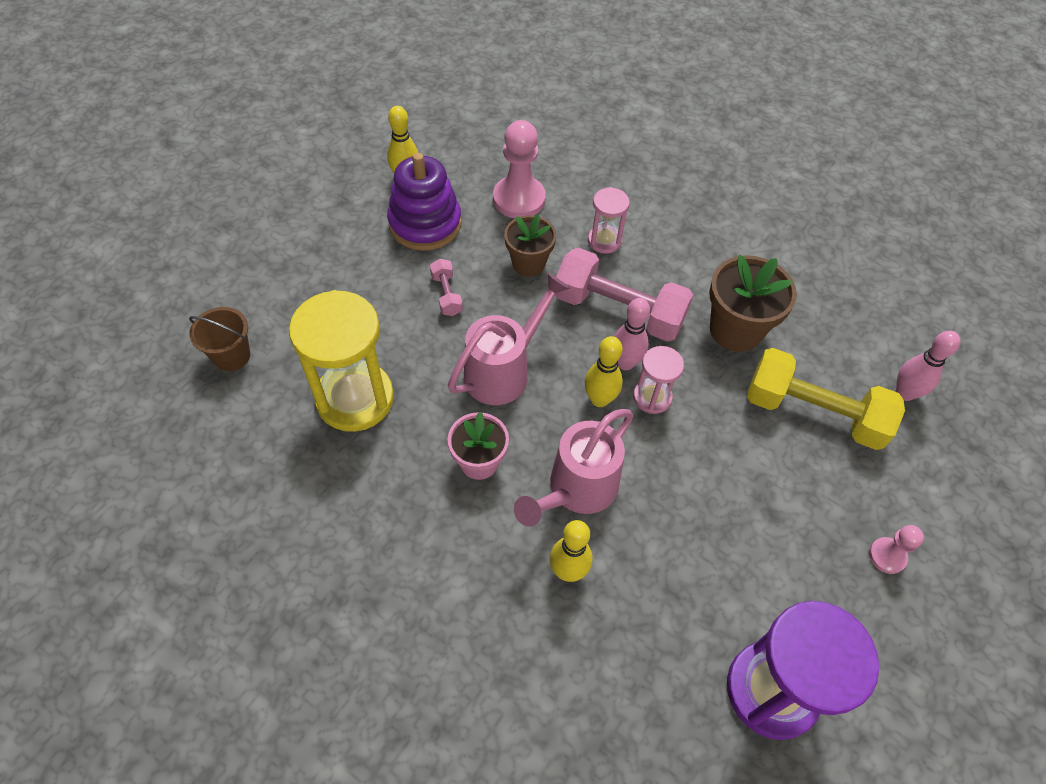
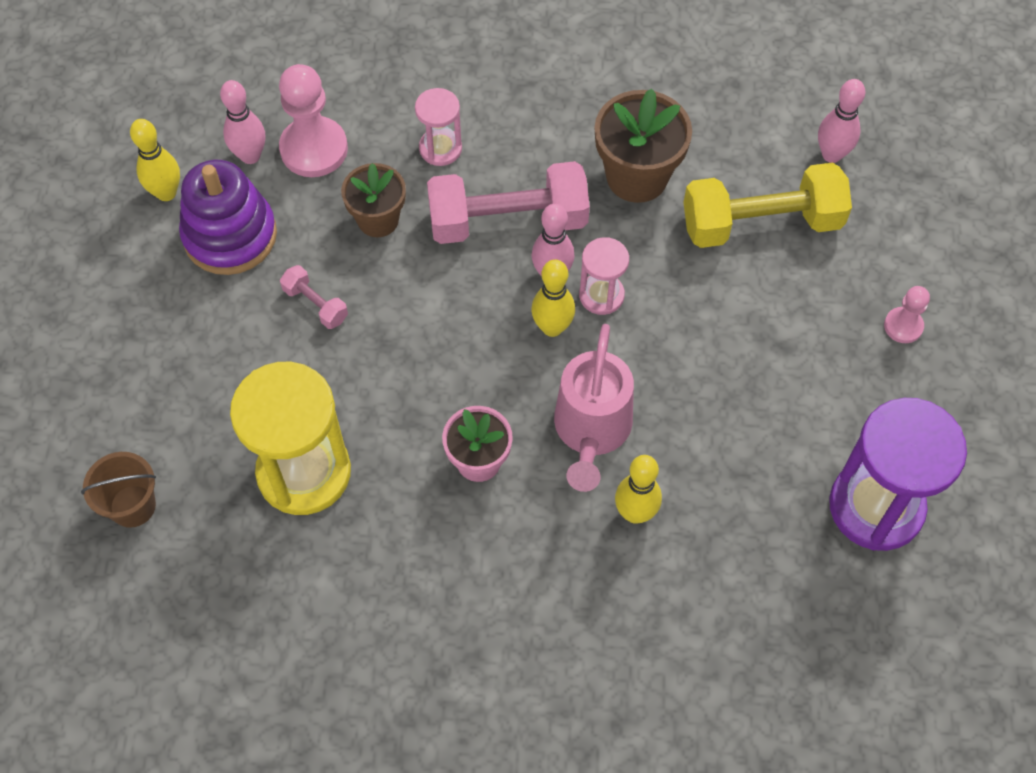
camera: 30 degrees left, 5 degrees up
(475, 183) = (250, 156): none -> pink bowling pin
(504, 370) = (436, 352): pink watering can -> none

